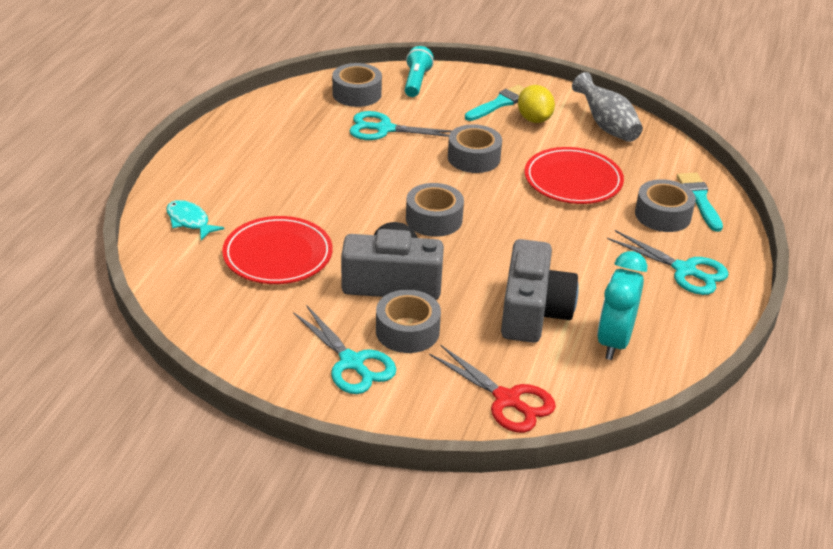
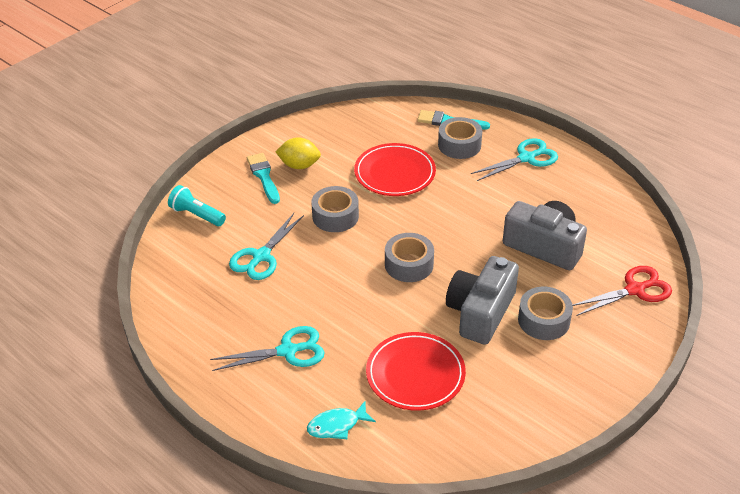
camera: 65 degrees left, 5 degrees up
(352, 363) = (570, 362): turquoise scissors -> turquoise scissors (288, 351)
(357, 94) = (191, 258): grey tape -> none
(606, 126) = (331, 131): grey vase -> none
(614, 341) = (590, 218): turquoise clock -> none

